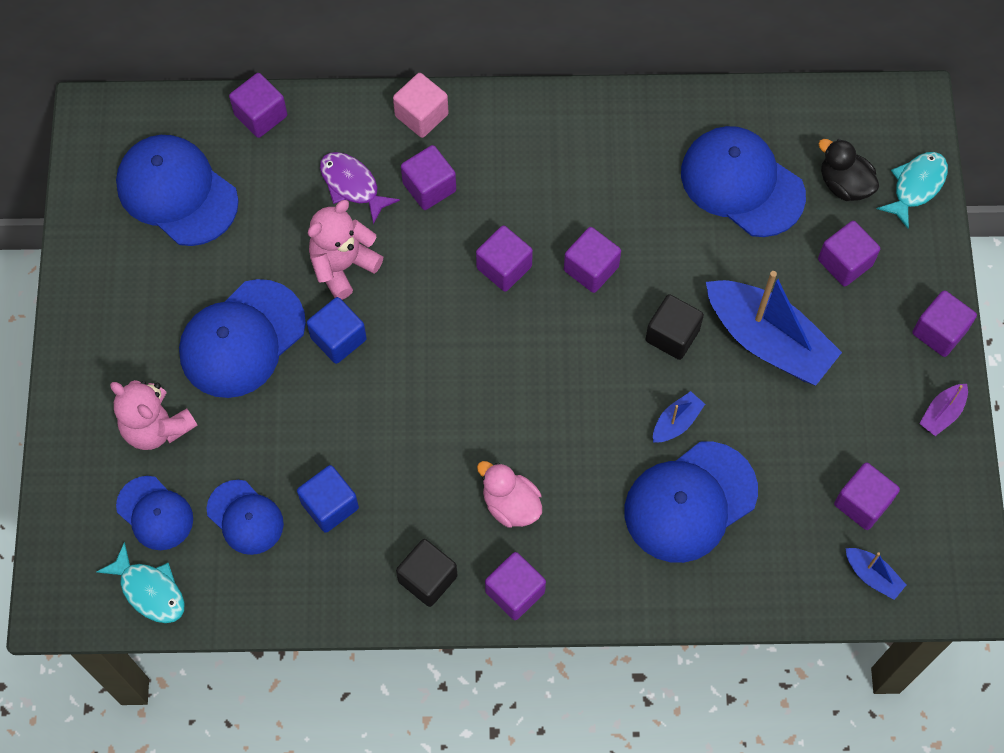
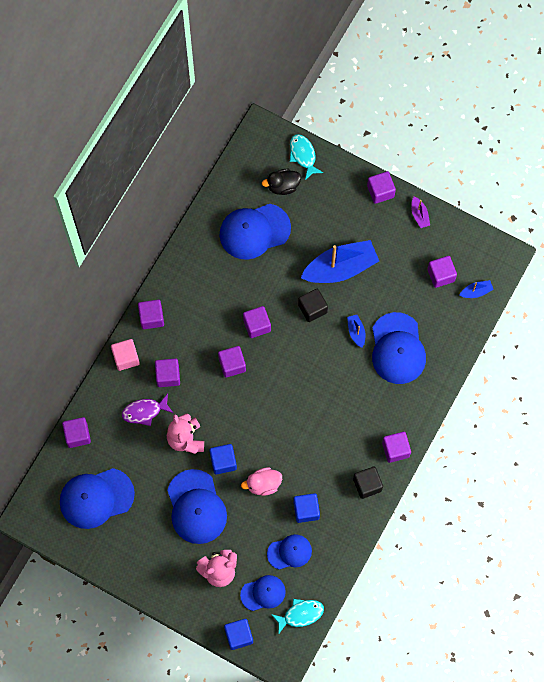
camera: 60 degrees left, 5 degrees up
(65, 513) = (239, 635): none -> blue cube
(510, 504) = (353, 428): pink duck -> pink duck (263, 484)
(845, 262) = (322, 210): purple cube -> purple cube (151, 317)

